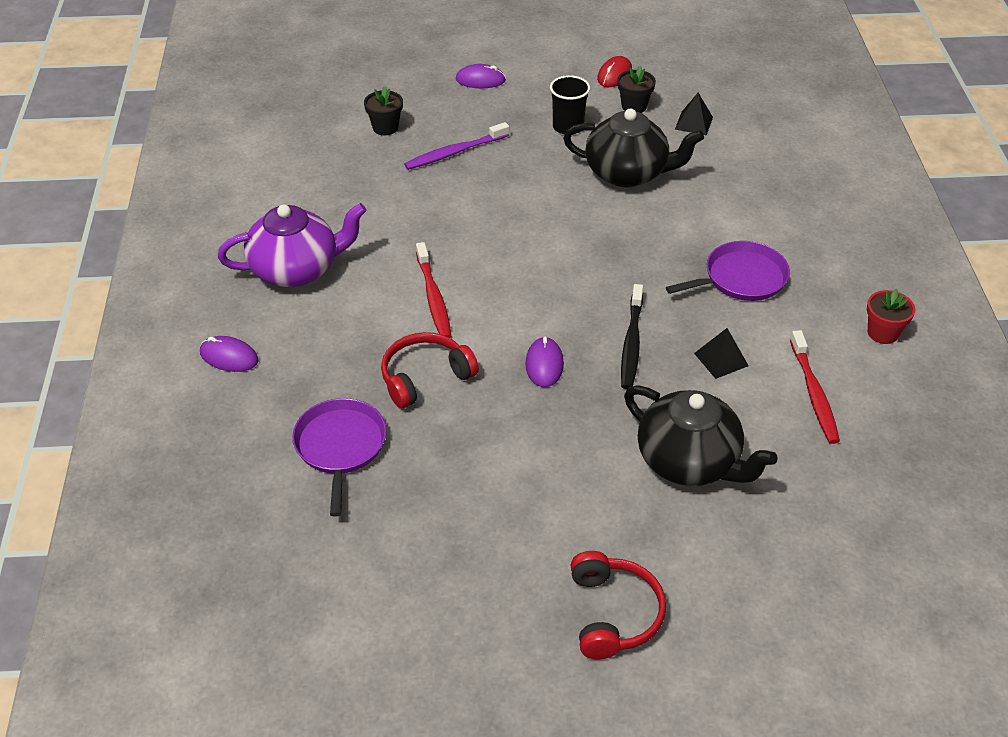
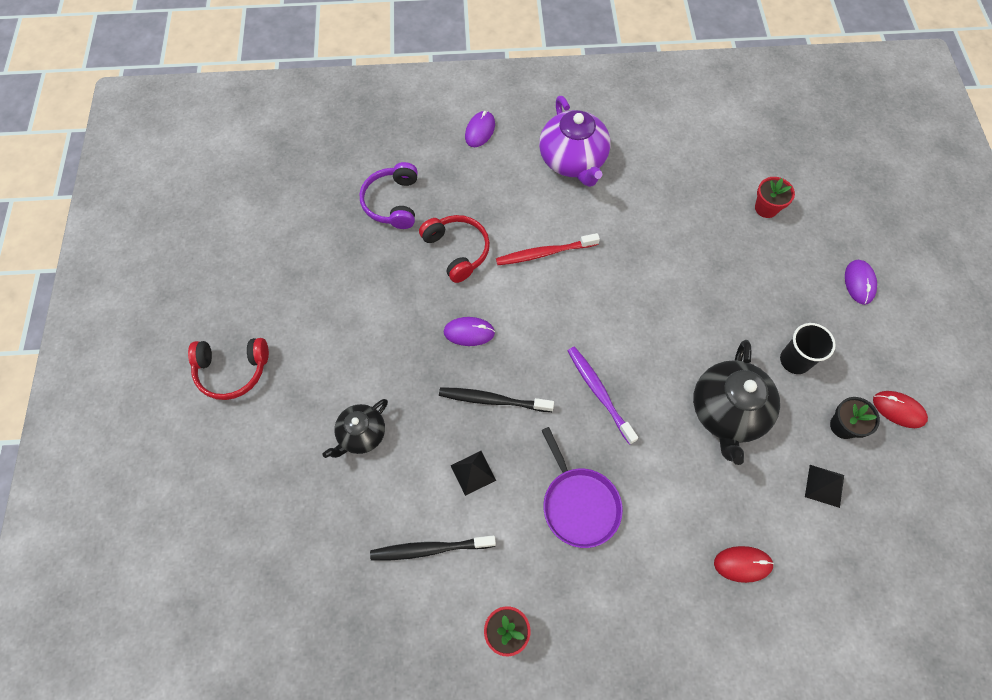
camera: 90 degrees right, 20 degrees up
(340, 447) = (392, 202): purple pan -> purple headphones
(385, 127) = (766, 208): black flower pot -> red flower pot
(455, 152) = (738, 263): purple toothbrush -> purple toothbrush (599, 393)
(689, 461) = (361, 435): black teapot -> black teapot, size x0.60
(777, 176) = (742, 564): none -> red mouse
(814, 393) = (430, 549): red toothbrush -> black toothbrush

